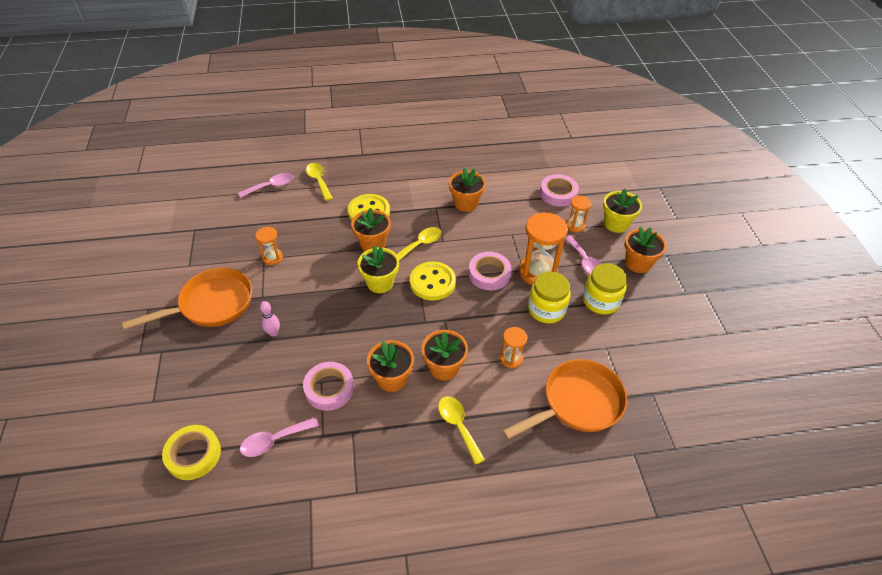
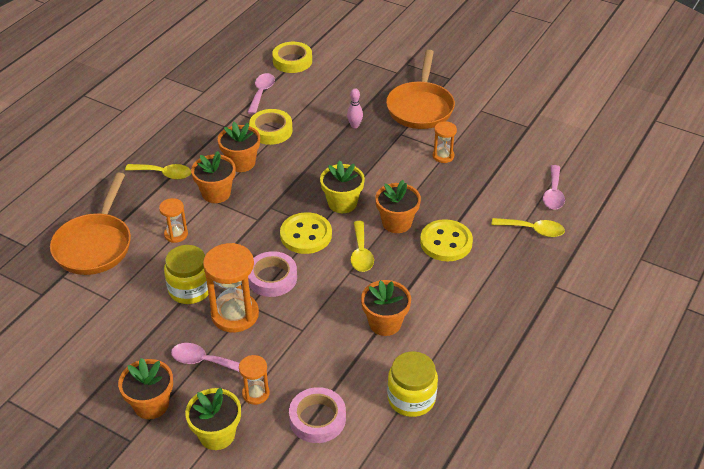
camera: 130 degrees right, 5 degrees down
(329, 389) = (271, 130): pink tape -> yellow tape
(601, 301) = (151, 335): yellow jar -> yellow jar (411, 398)

